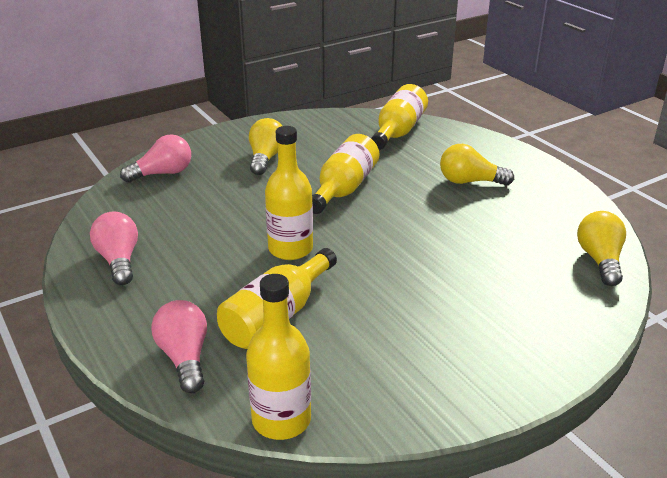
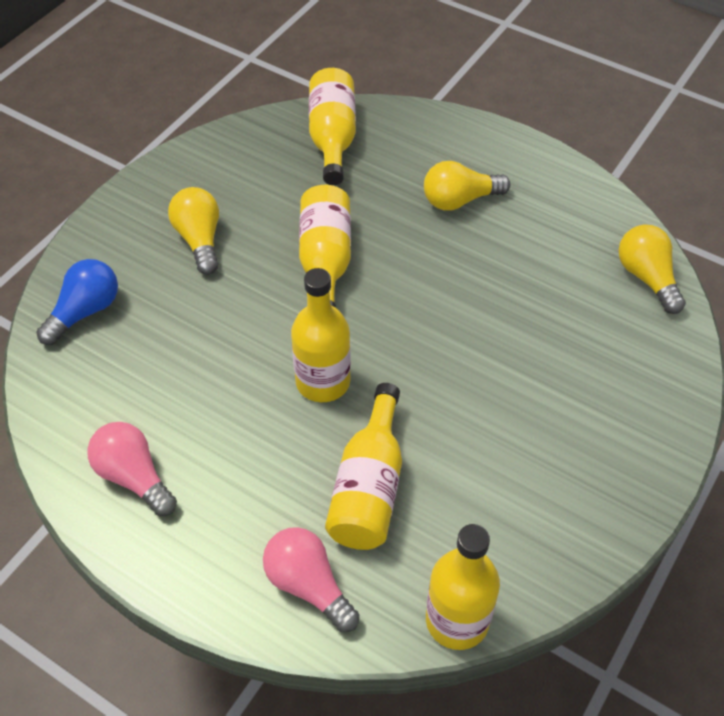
camera: 25 degrees left, 20 degrees up
(163, 173) = (85, 311): pink light bulb -> blue light bulb

